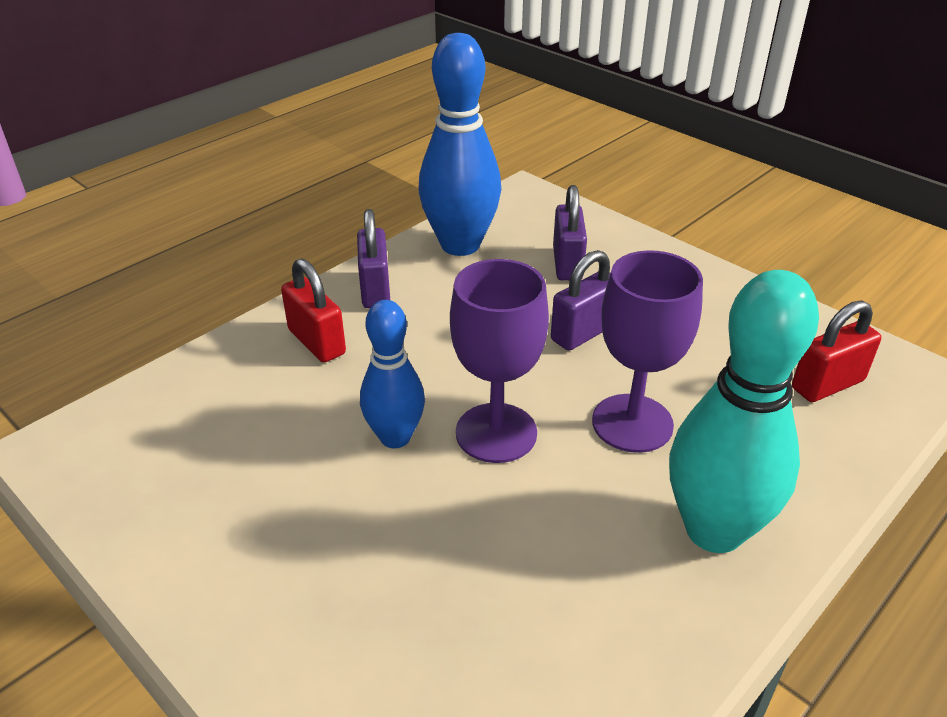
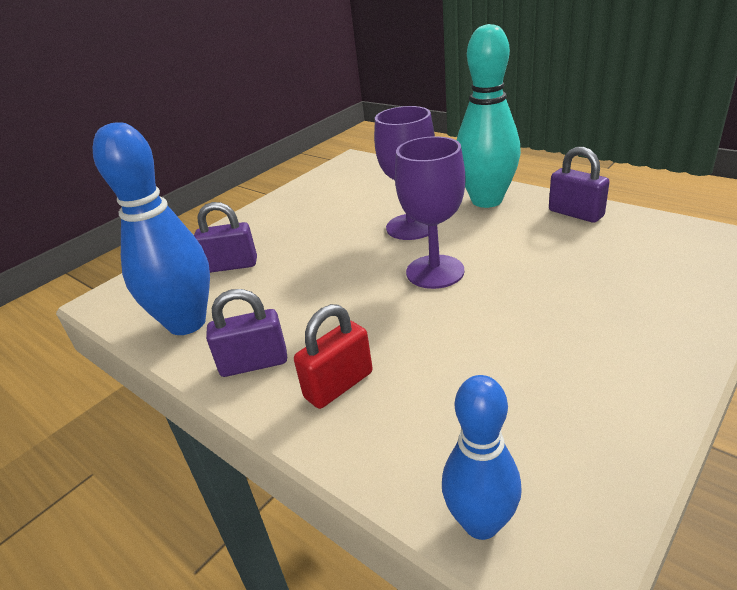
camera: 90 degrees left, 5 degrees down
(395, 437) = (454, 314): blue bowling pin -> blue bowling pin (481, 523)
(583, 332) = (320, 251): purple padlock -> purple padlock (575, 213)
(827, 384) = (365, 178): red padlock -> none

